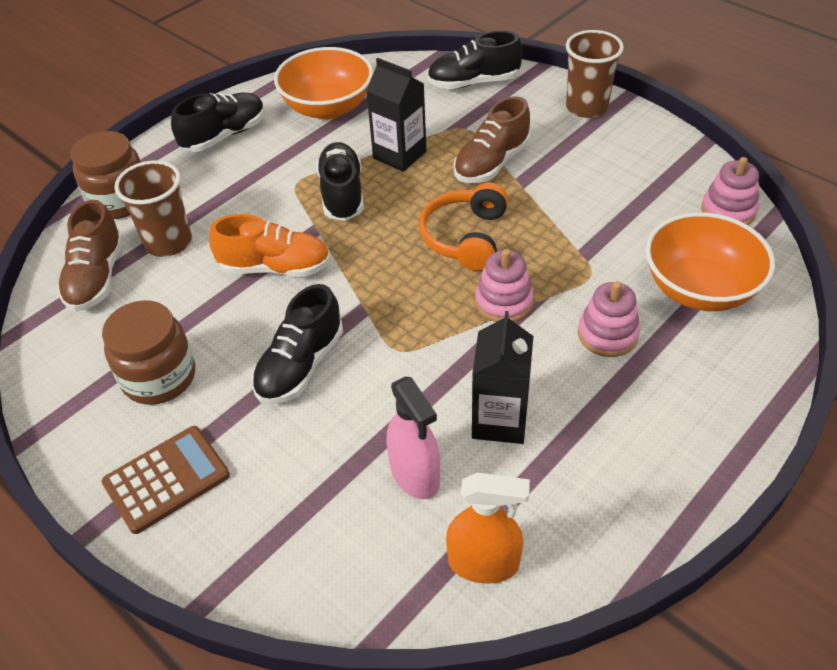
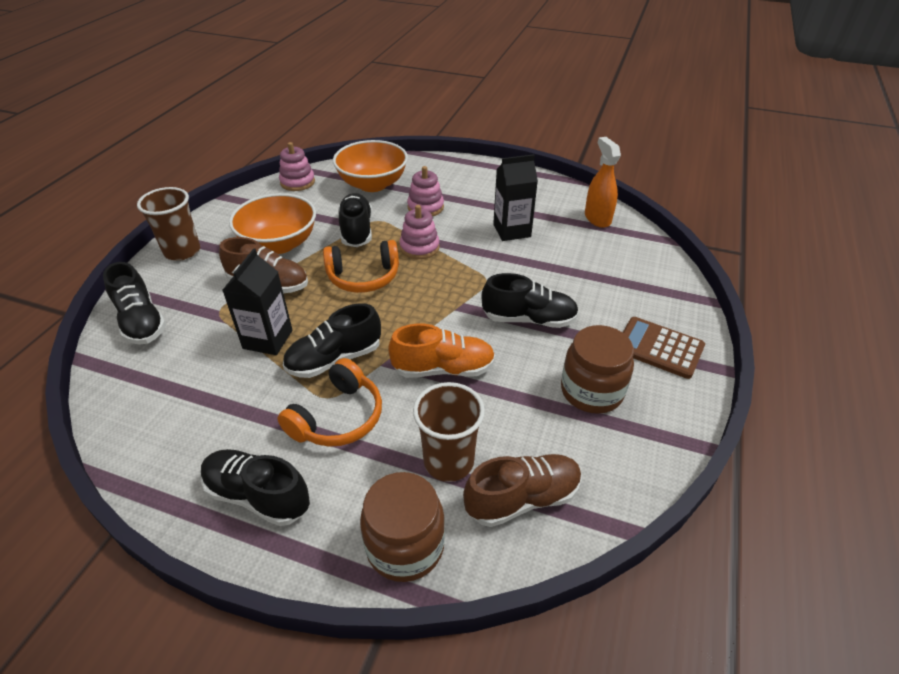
camera: 115 degrees left, 5 degrees down
(267, 186) = (338, 417): none -> orange headphones
(275, 267) = (443, 369): orange shoe -> orange shoe turned 105 degrees clockwise
(328, 108) = (192, 418): orange bowl -> orange bowl (279, 244)
(415, 474) = (569, 250): pink spray bottle -> none
(572, 249) = (356, 231): none -> black shoe

